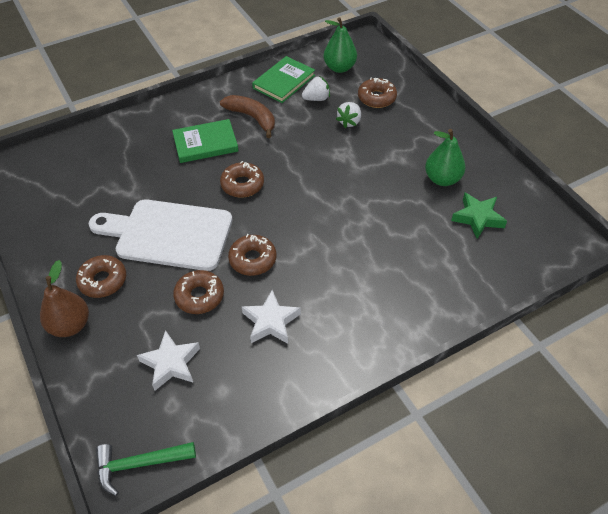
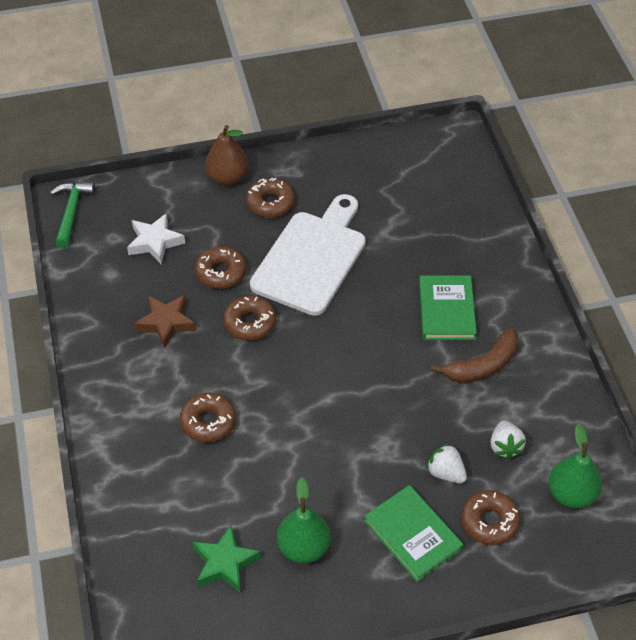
camera: 105 degrees right, 0 degrees up
(242, 184) = (364, 334): brown donut -> brown donut (208, 422)
(271, 322) = (166, 323): white star -> brown star
(284, 82) = (552, 416): green book -> green book (413, 535)

